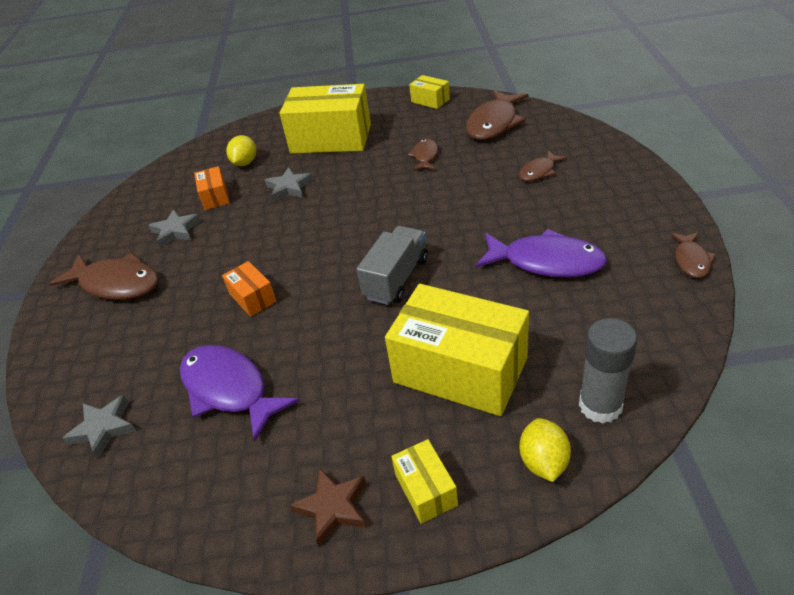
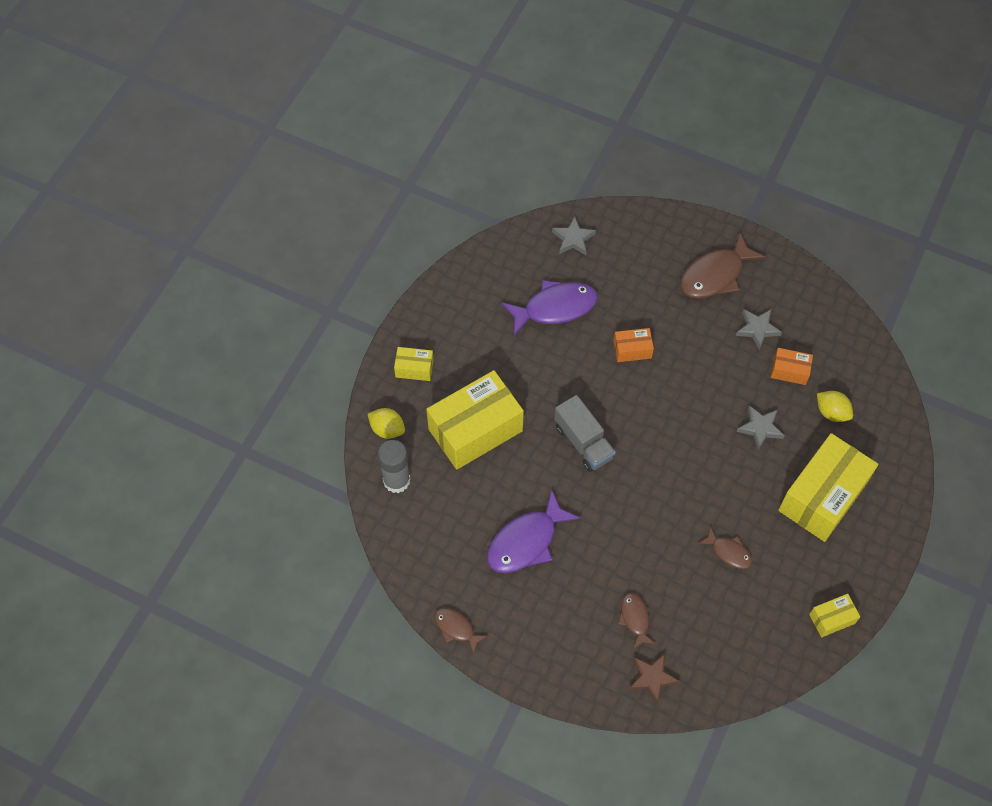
camera: 115 degrees right, 20 degrees up
(333, 508) = (436, 324): brown star -> brown star (652, 678)
(494, 123) = (741, 642): brown fish -> none

